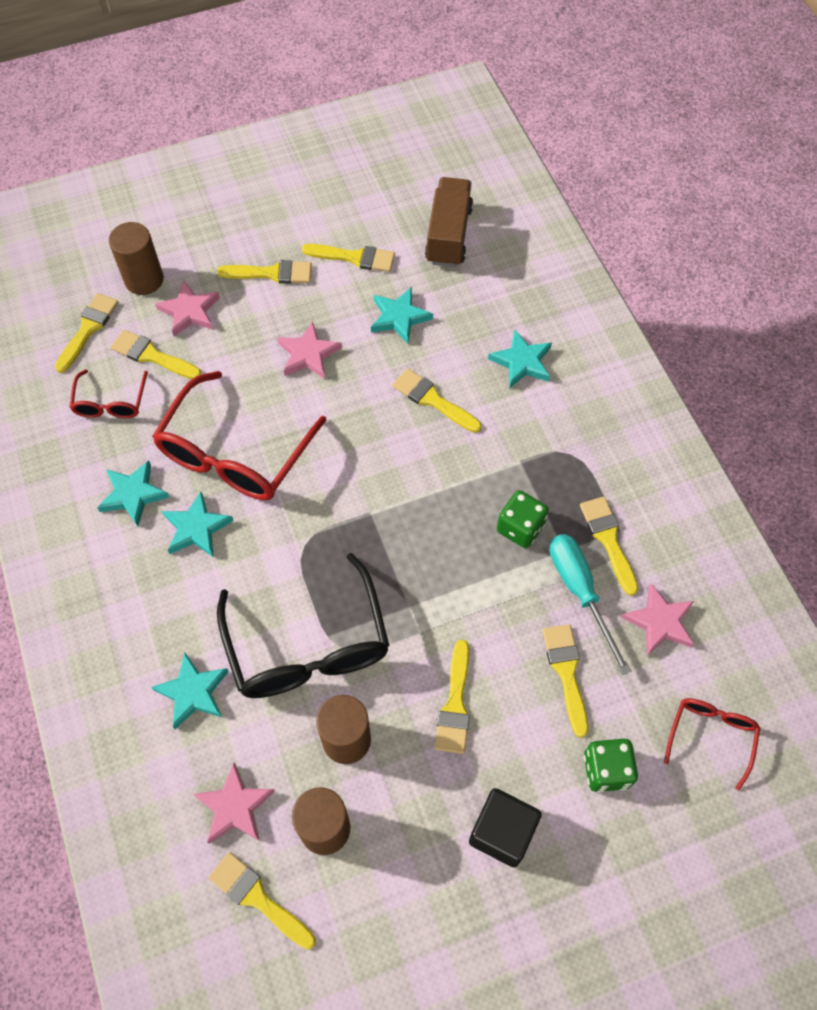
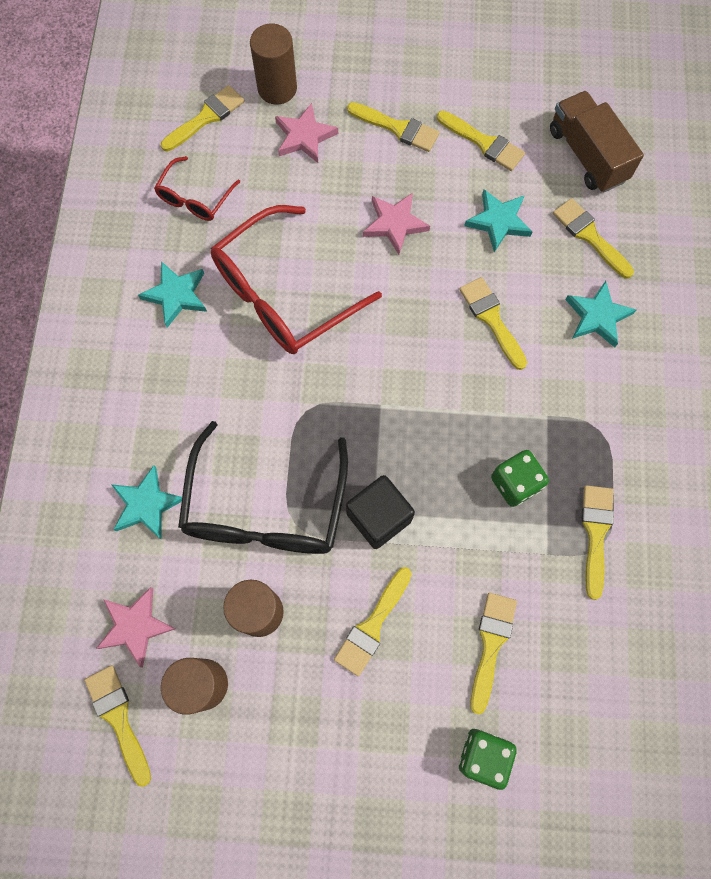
camera: 25 degrees right, 10 degrees up
(152, 355) = (251, 167): yellow brush -> yellow brush (589, 236)
(196, 528) = (217, 351): turquoise star -> none
(448, 235) = (587, 155): brown truck -> brown truck turned 60 degrees counterclockwise
(502, 832) = (358, 766): black cube -> black cube (379, 517)
(580, 592) = (542, 572): turquoise screwdriver -> none
(659, 622) = (606, 637): pink star -> none
(710, 736) = (600, 773): red glasses -> none

